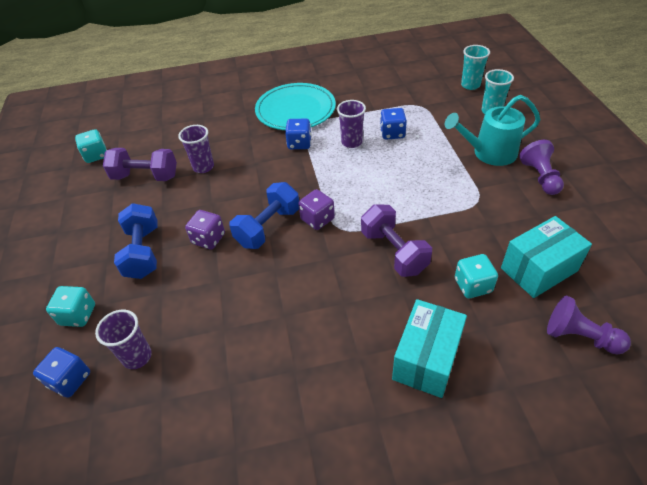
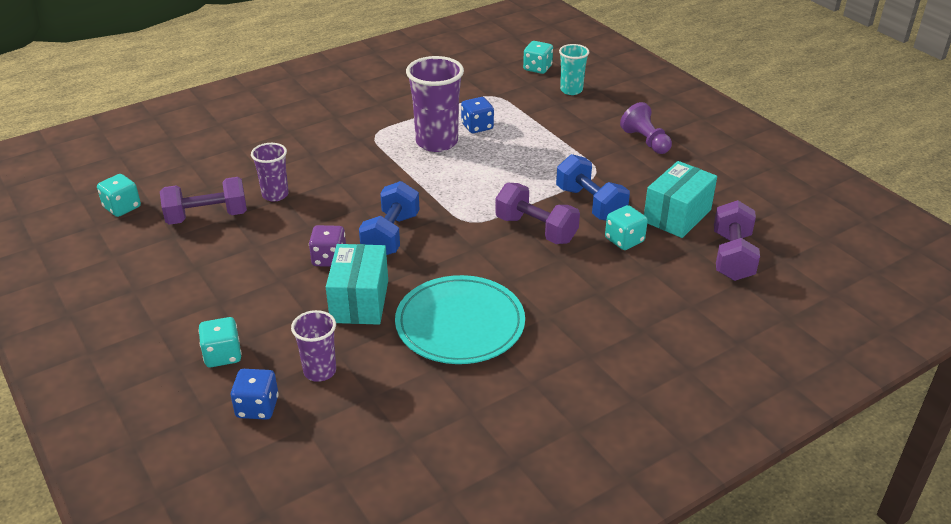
camera: 25 degrees left, 10 degrees down
(143, 252) = (259, 286): blue dumbbell -> blue dumbbell (590, 204)
(295, 110) = (351, 121): turquoise plate -> turquoise plate (460, 324)
(299, 143) = (377, 153): blue dice -> none
(317, 219) = (441, 218): purple dice -> none
(351, 142) = (437, 142): purple cup -> purple cup, size x1.72
(426, 359) = (610, 303): turquoise box -> turquoise box (360, 301)
(470, 85) = (537, 68): turquoise cup -> turquoise dice
(489, 153) = (587, 128): turquoise watering can -> none
(579, 336) = (732, 257): purple pawn -> purple dumbbell

